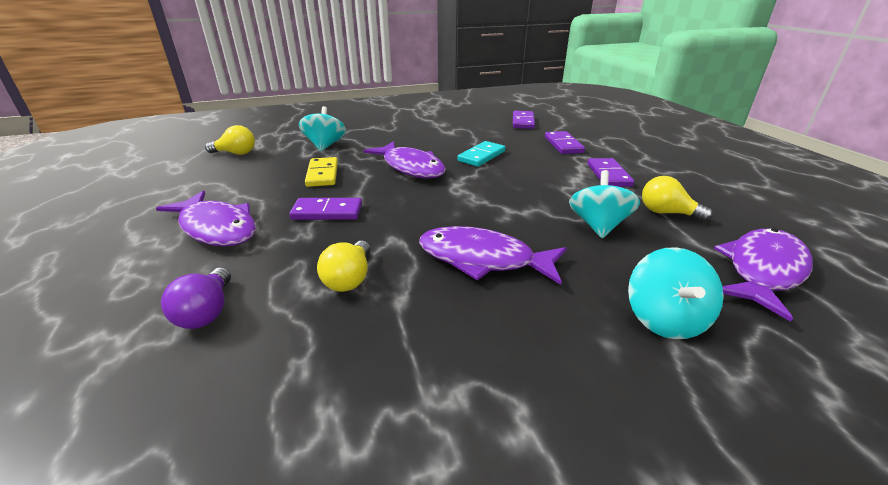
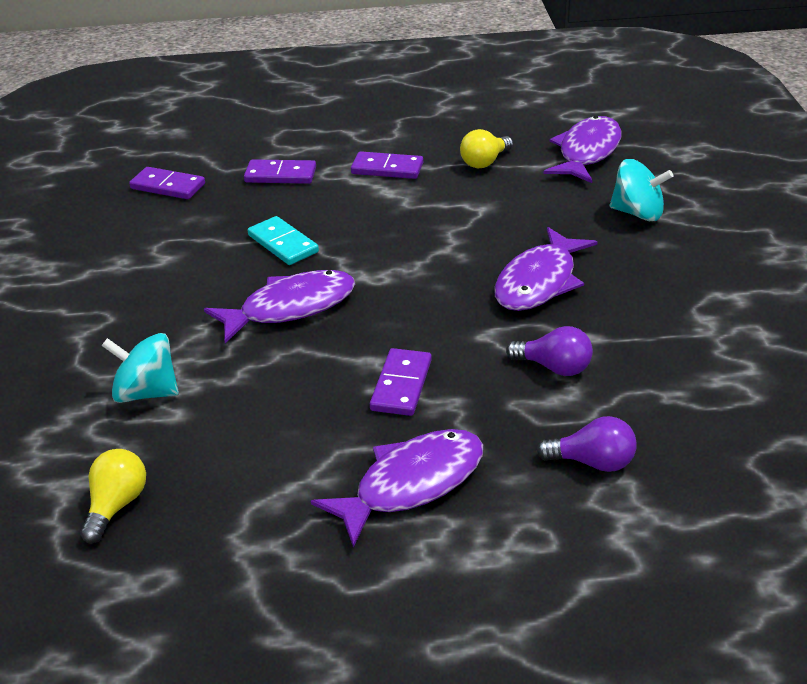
camera: 75 degrees left, 5 degrees up
(322, 174) = (273, 393): yellow domino -> none
(349, 279) = (554, 367): yellow light bulb -> purple light bulb
(598, 226) = (497, 205): turquoise spinning top -> none
(762, 270) = (587, 152): purple fish -> purple fish turned 60 degrees clockwise

